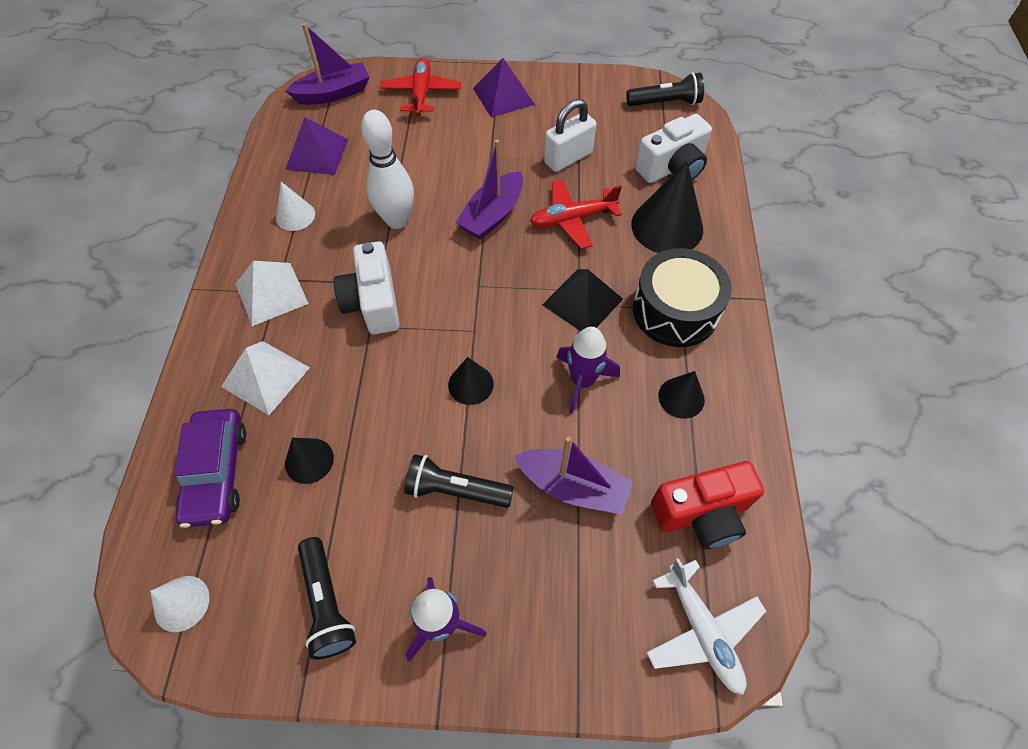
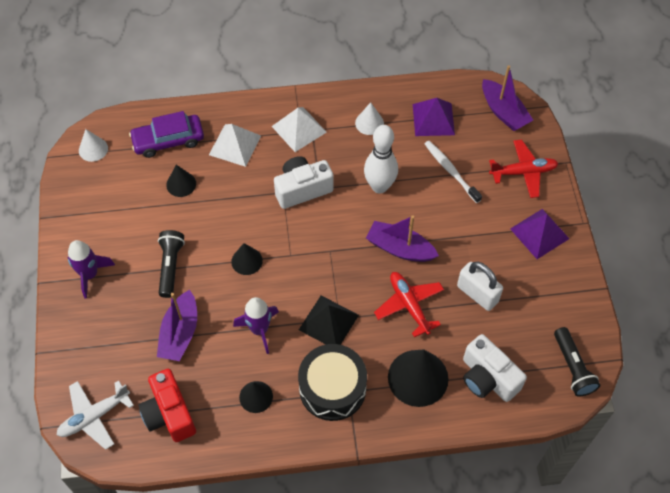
camera: 80 degrees right, 0 degrees up
(327, 602) = (98, 216): black flashlight -> none
(398, 151) = (450, 171): none -> white toothbrush

